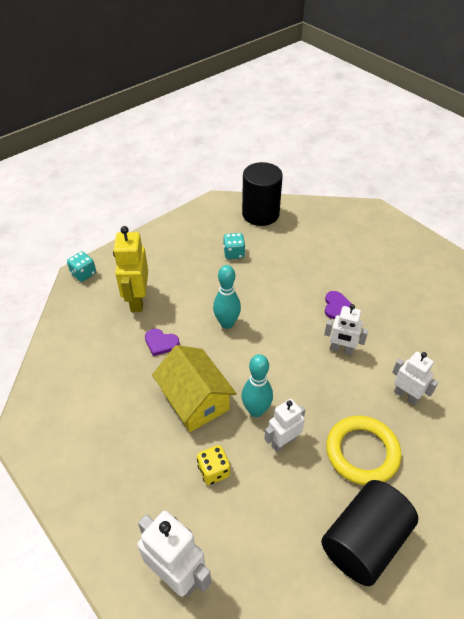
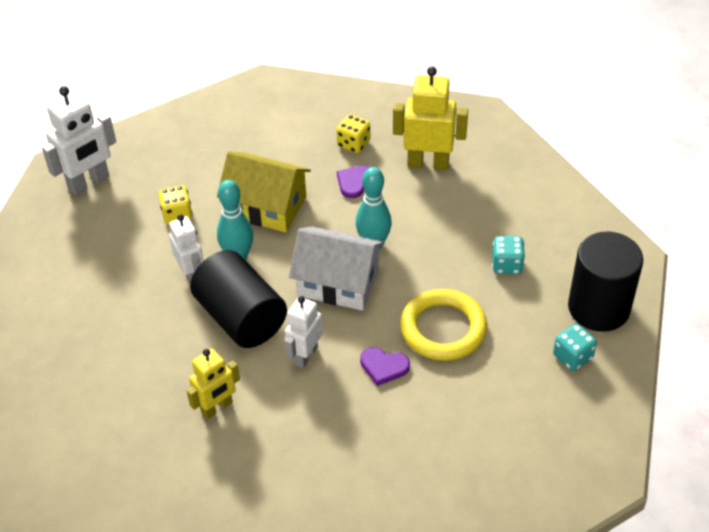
camera: 100 degrees right, 0 degrees up
(83, 274) = (482, 116): turquoise dice -> turquoise dice (572, 357)
(115, 349) = (353, 144): none -> yellow dice
(195, 400) = (266, 206): yellow house -> yellow house turned 45 degrees clockwise
(269, 340) = (338, 282): none -> white house
(362, 452) = (156, 343): yellow ring -> yellow ring (443, 329)
(364, 541) = (62, 321): black cylinder -> black cylinder (241, 318)
(406, 395) = (217, 408): white robot -> yellow robot

